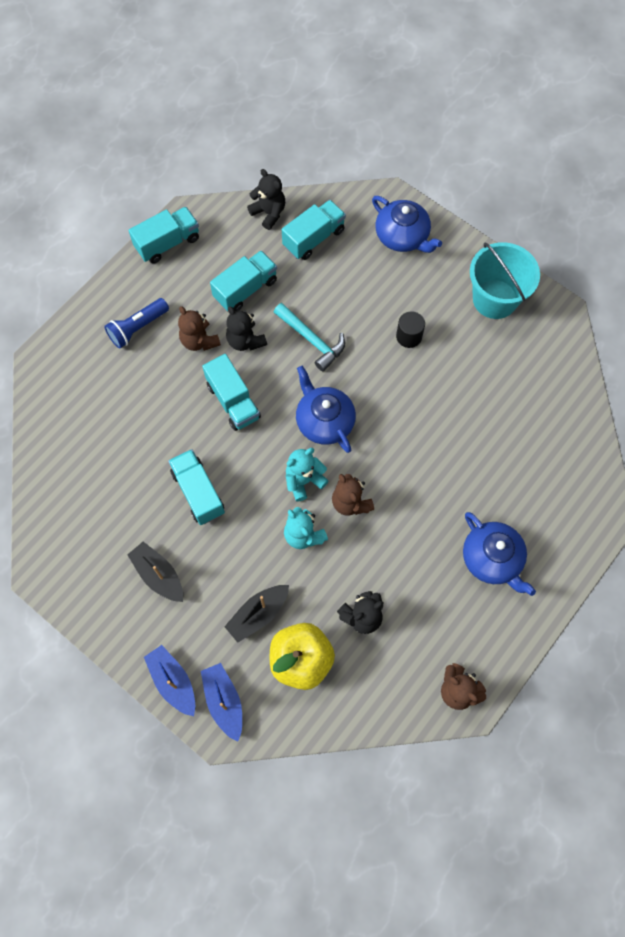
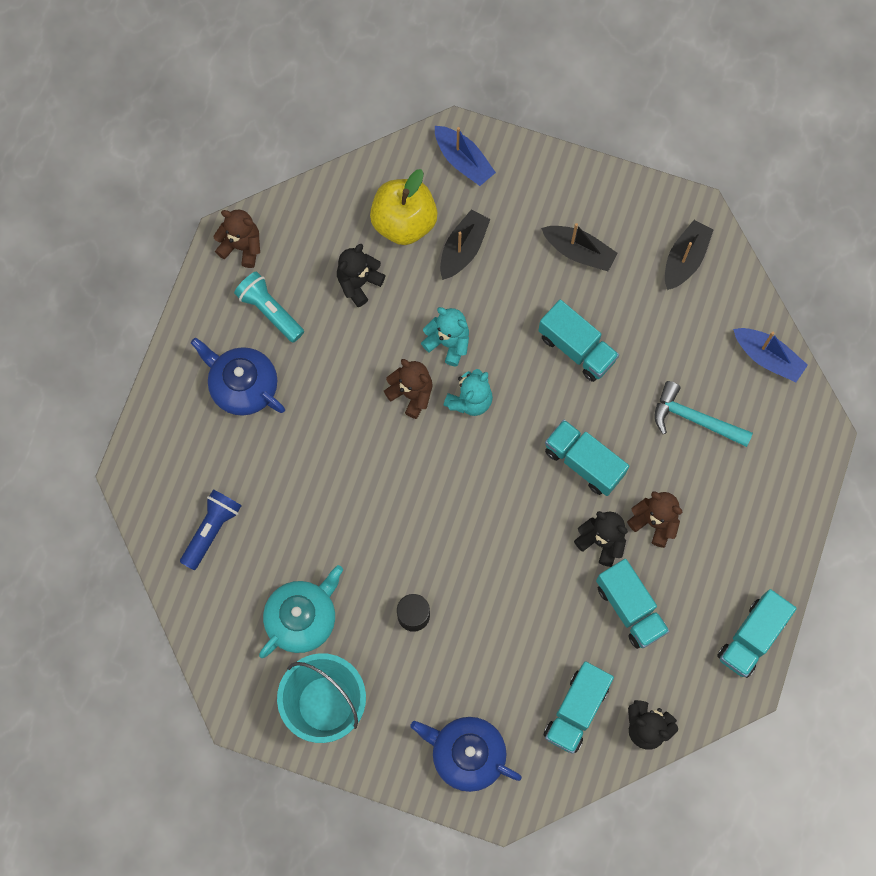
camera: 160 degrees right, 5 degrees up
(72, 536) = (685, 259): none -> black boat
(138, 328) = (732, 512): blue flashlight -> blue flashlight (211, 530)
(173, 681) = (519, 161): blue boat -> blue boat (767, 357)
(245, 289) = (630, 608): turquoise truck -> turquoise truck turned 60 degrees counterclockwise
(311, 340) = (525, 569): turquoise hammer -> turquoise hammer (695, 419)
(324, 421) = (473, 475): blue teapot -> none
(449, 618) = (270, 311): none -> turquoise flashlight
(495, 362) = (302, 618): none -> turquoise teapot

